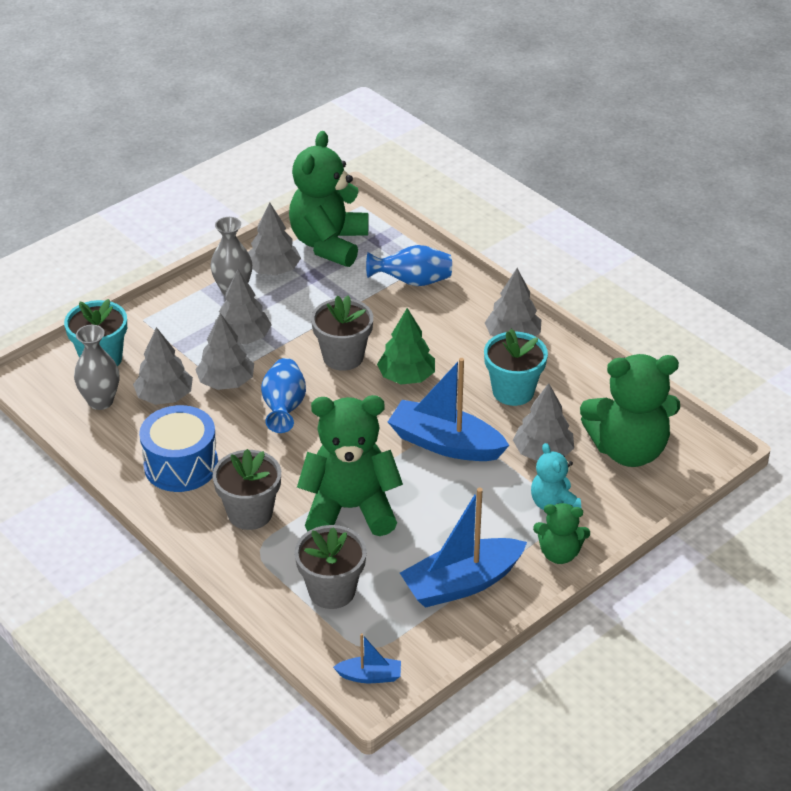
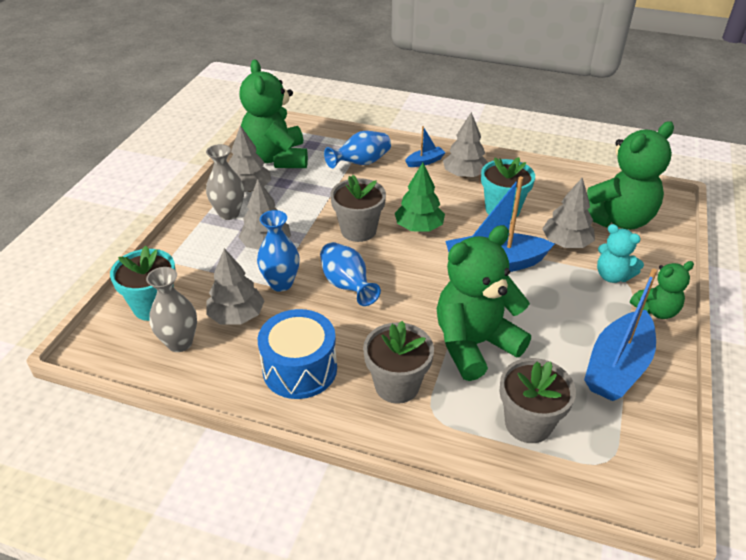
camera: 30 degrees left, 0 degrees up
(226, 382) = (281, 283): grey tree -> blue vase
(370, 676) = (635, 489): blue boat -> blue boat (425, 161)

